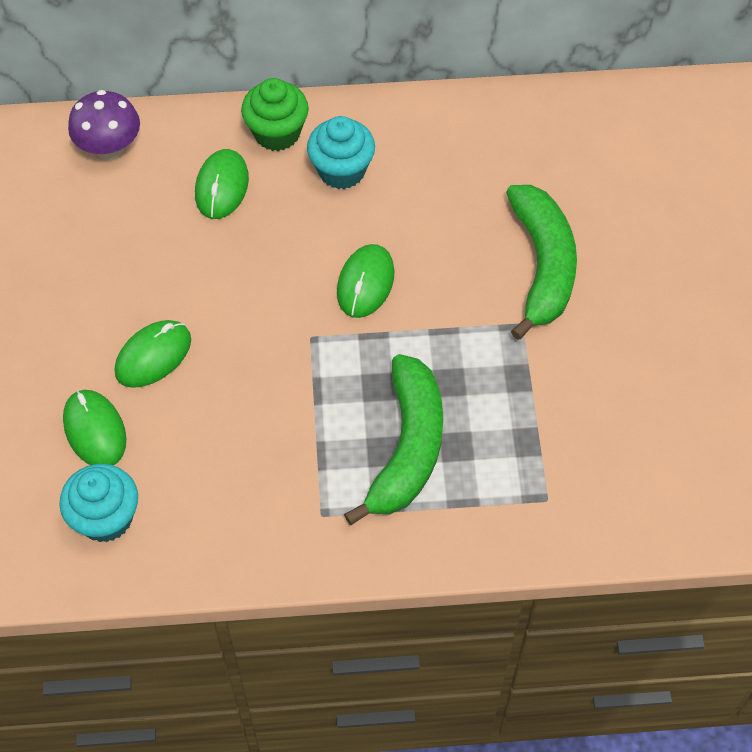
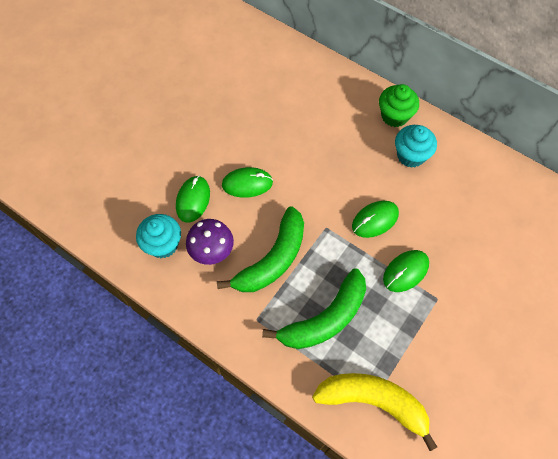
camera: 40 degrees right, 5 degrees up
(109, 148) = (311, 72): purple mushroom -> purple mushroom (212, 251)
(222, 187) = (346, 125): green mouse -> green mouse (405, 271)
(542, 266) = (474, 276): green banana -> green banana (273, 259)
(548, 498) = (373, 401): none -> yellow banana

